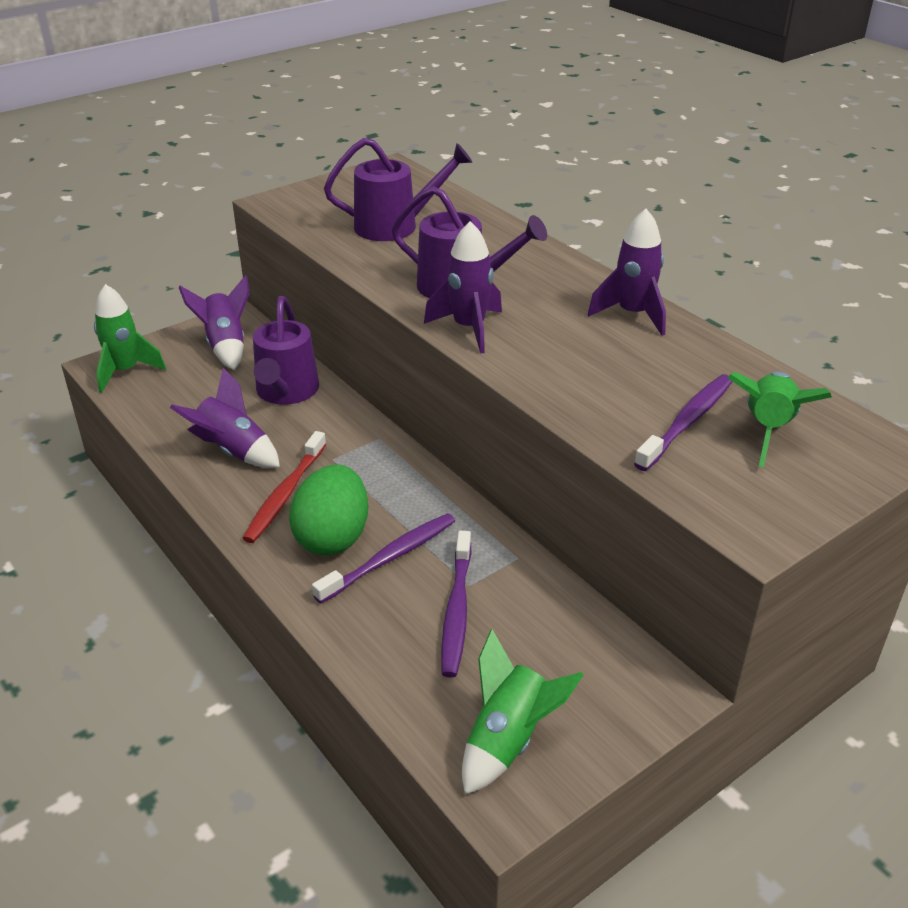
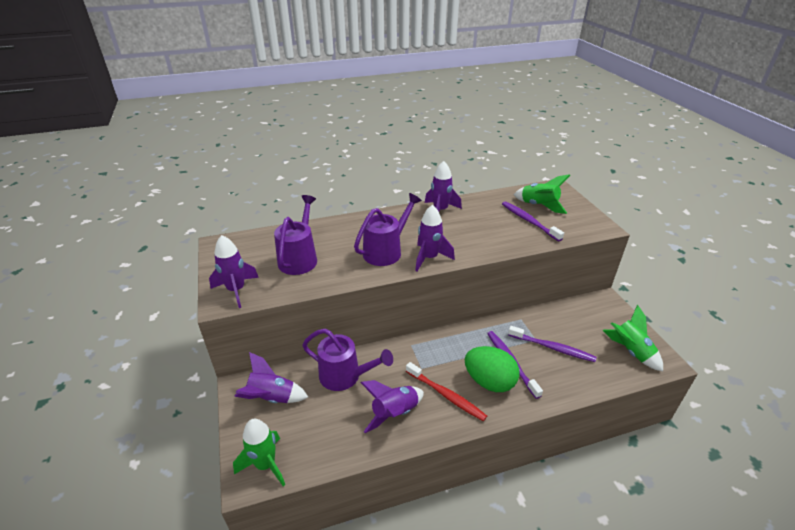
camera: 70 degrees left, 0 degrees up
(300, 204) = (236, 290): none -> purple rocket

